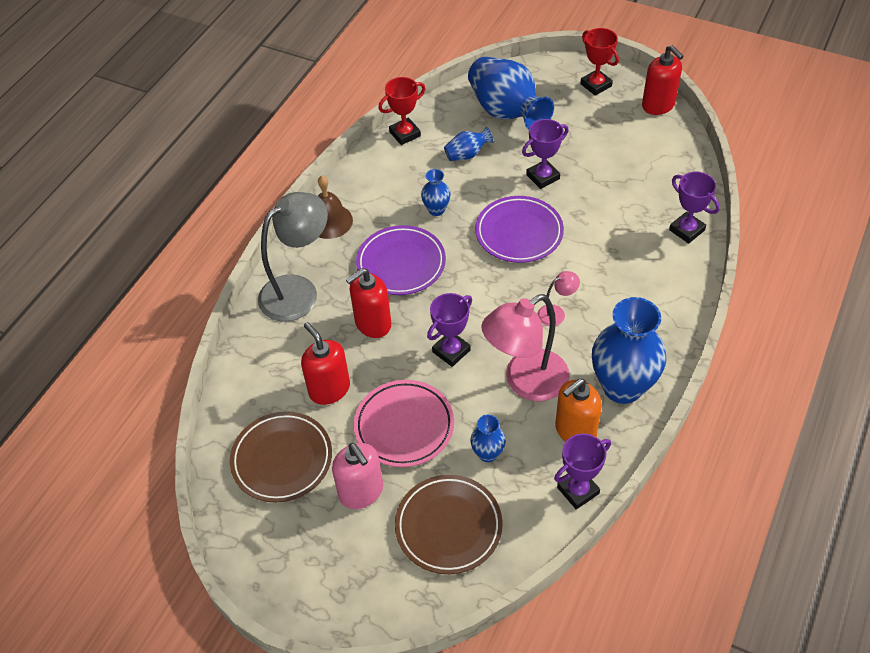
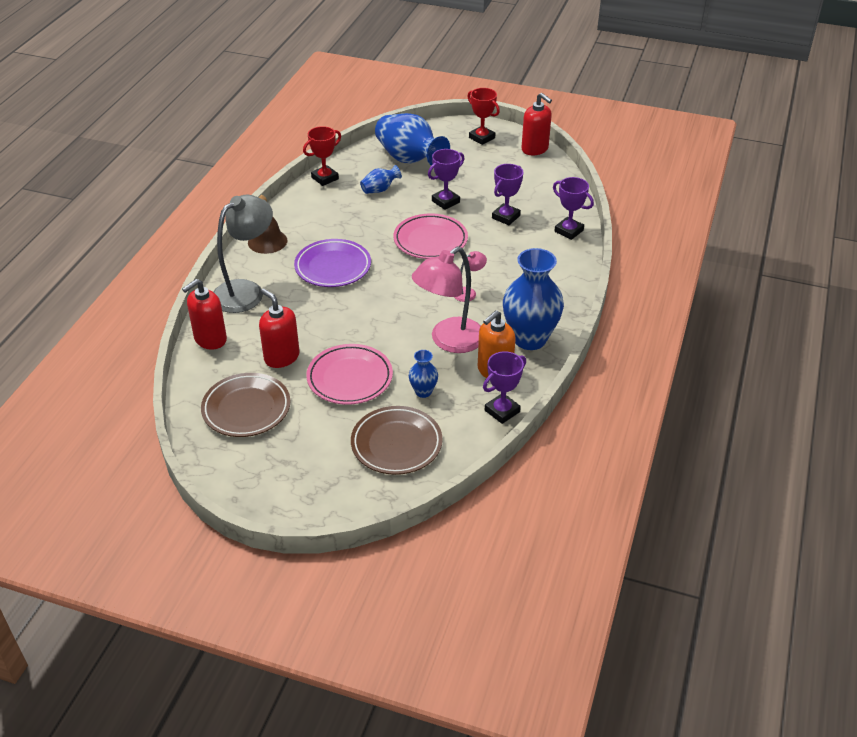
camera: 10 degrees left, 10 degrees down
(361, 492) = (318, 426): pink soap dispenser -> none
(372, 324) = (313, 309): red soap dispenser -> red soap dispenser (210, 339)
(436, 210) = (358, 228): blue vase -> none
(451, 351) = (383, 324): purple trophy -> purple trophy (506, 217)
(519, 233) = (430, 240): purple plate -> pink plate

